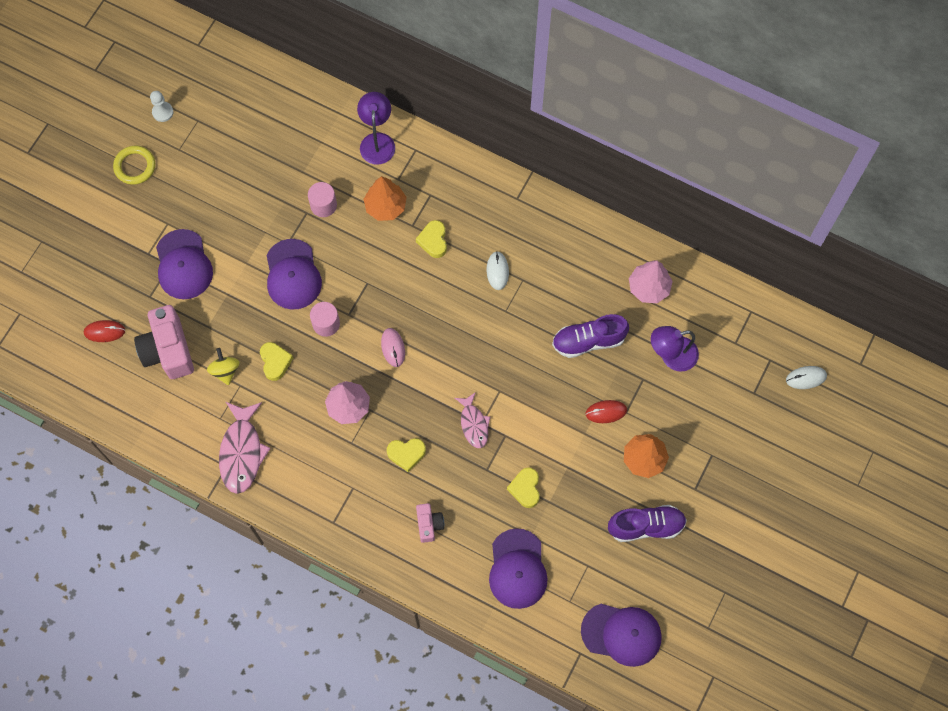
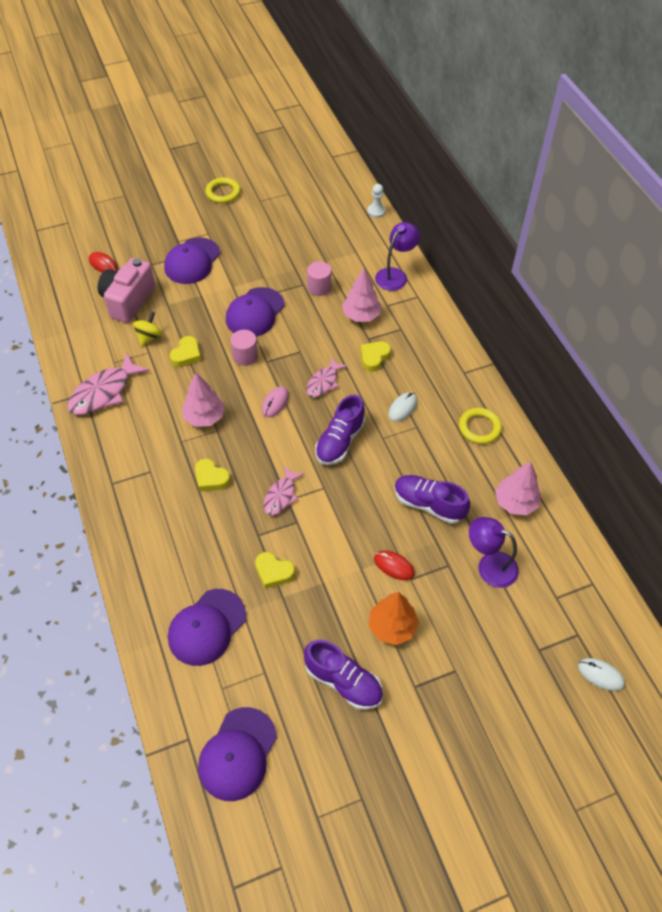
camera: 40 degrees right, 15 degrees down
(163, 112) = (272, 176): white pawn -> white pawn (376, 211)
(385, 206) = (361, 315): orange tree -> pink tree
(414, 297) = (323, 382): none -> pink fish
(429, 524) = (176, 539): pink camera -> none
(475, 341) = (340, 441): none -> purple shoe
(525, 488) = (273, 572): yellow heart -> yellow heart turned 105 degrees counterclockwise
(571, 242) = (479, 428): none -> yellow ring
(621, 634) = (237, 754): purple cap -> purple cap turned 60 degrees clockwise

